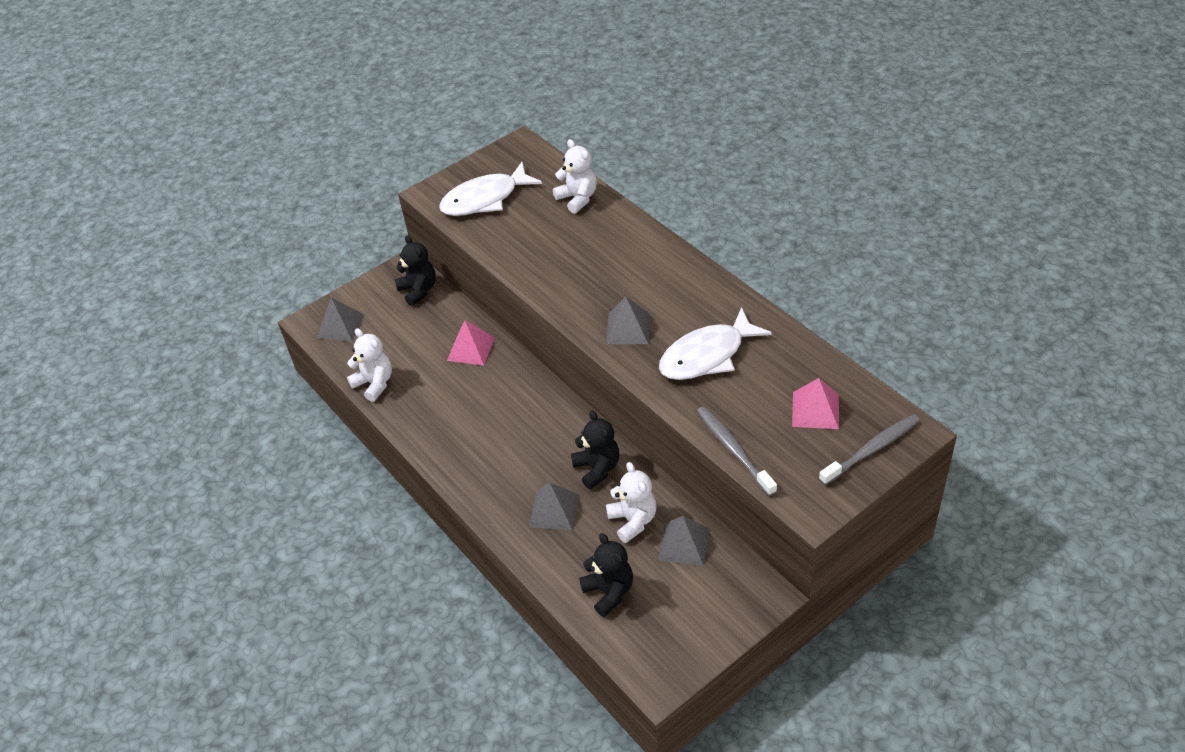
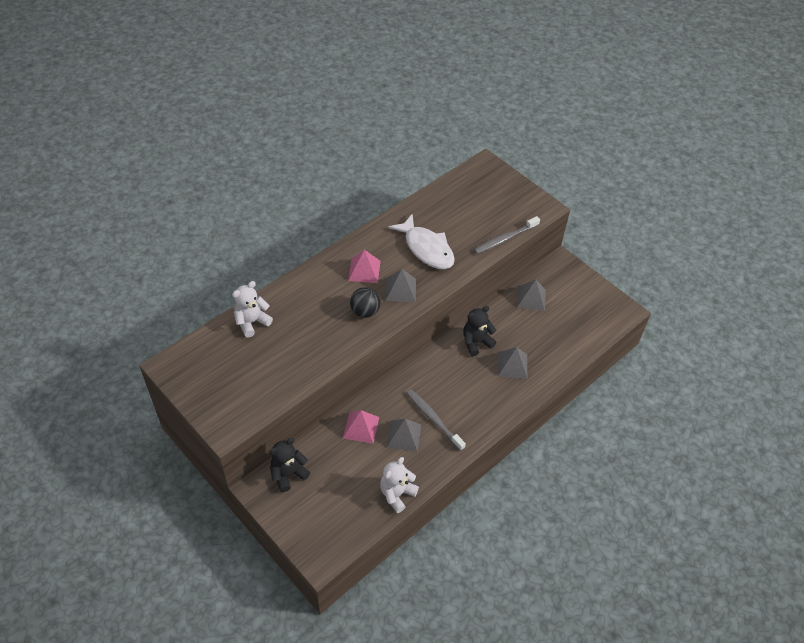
camera: 100 degrees left, 5 degrees up
(340, 326) = (327, 532): grey pyramid -> grey pyramid (404, 435)
(485, 199) = (241, 387): white fish -> none
(590, 294) = (365, 311): none -> black ball
(609, 592) = (570, 334): black teddy bear -> none
(633, 521) = (516, 323): white teddy bear -> none
(815, 410) = (471, 201): pink pyramid -> pink pyramid (364, 270)
(871, 450) = (500, 181): grey toothbrush -> grey toothbrush (434, 419)

